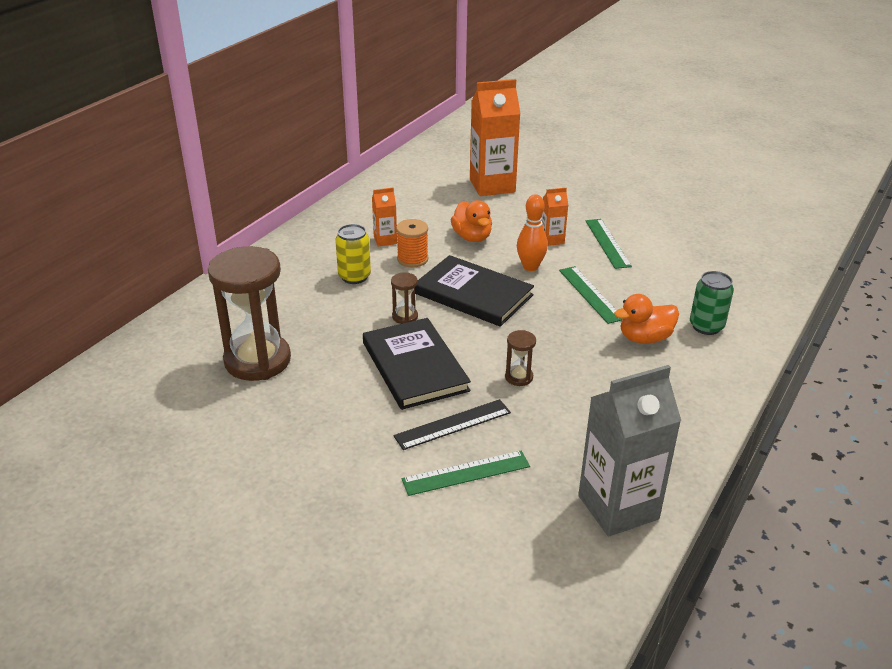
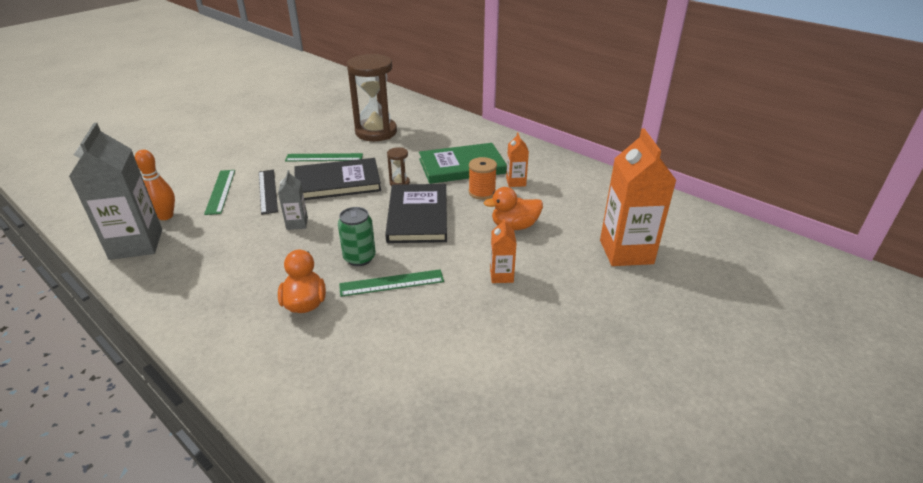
camera: 100 degrees right, 0 degrees up
(354, 277) = (462, 166): yellow can -> green book
(473, 294) = (417, 216): black book -> black book turned 45 degrees counterclockwise
(519, 377) = (297, 223): brown hourglass -> grey carton
(530, 267) = (452, 253): orange bowling pin -> orange bowling pin (165, 216)
(607, 243) = (487, 317): green ruler -> green ruler (324, 157)
(706, 326) = (298, 355): green can -> green can (359, 258)

